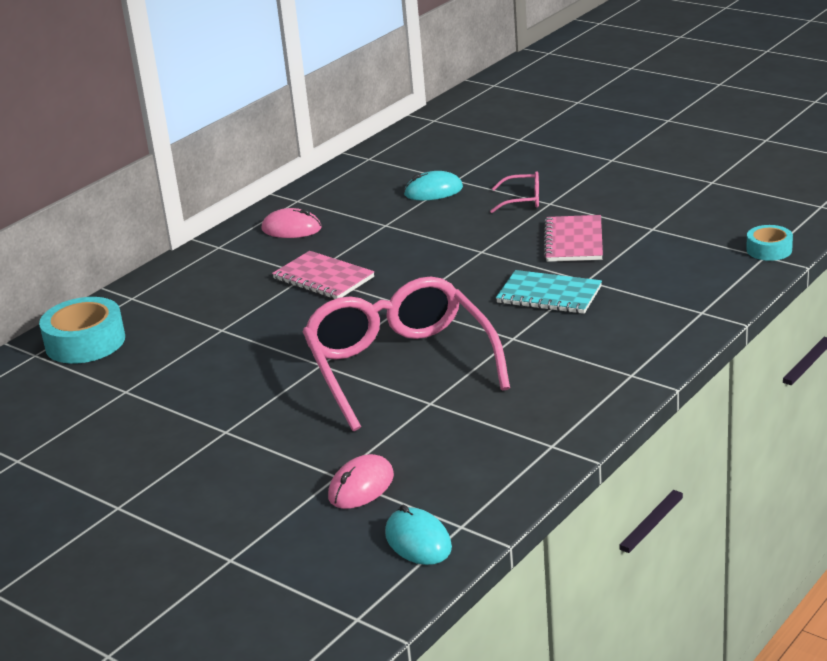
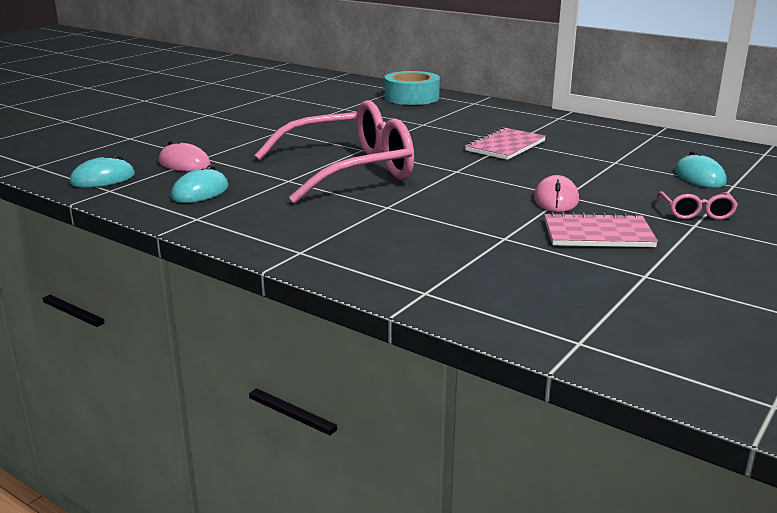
camera: 85 degrees right, 5 degrees down
(291, 229) = (597, 135): pink mouse -> pink mouse (556, 200)
(469, 456) = (200, 192): none -> turquoise mouse
(549, 295) = (471, 221): turquoise notebook -> none
(769, 250) = (599, 347): turquoise tape -> none

